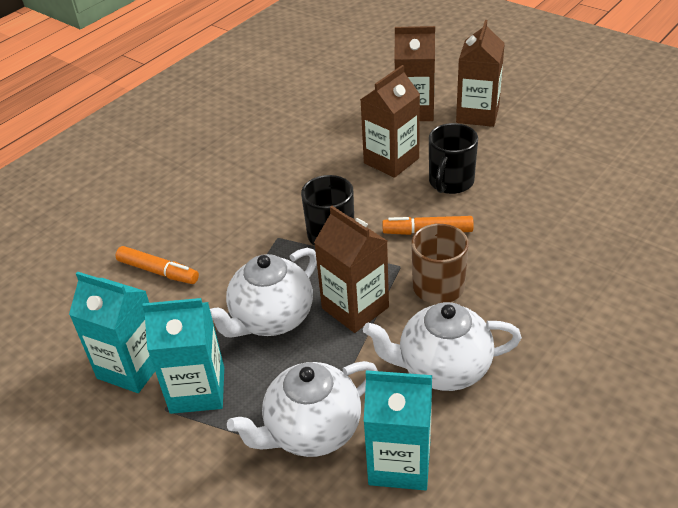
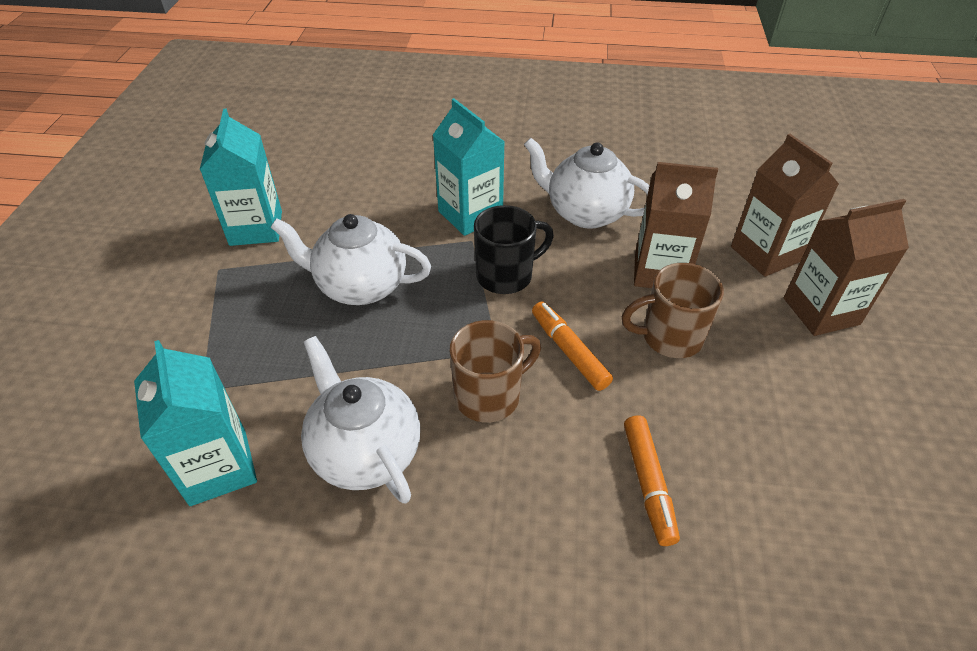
camera: 55 degrees right, 5 degrees up
(158, 271) = (375, 189): orange marker -> orange marker (648, 483)
(197, 390) = (248, 279): turquoise carton -> turquoise carton (470, 214)
(311, 431) = (232, 379): white teapot -> white teapot (585, 213)
(355, 308) = (412, 340): brown carton -> none
(450, 182) = (669, 337): black mug -> brown mug

